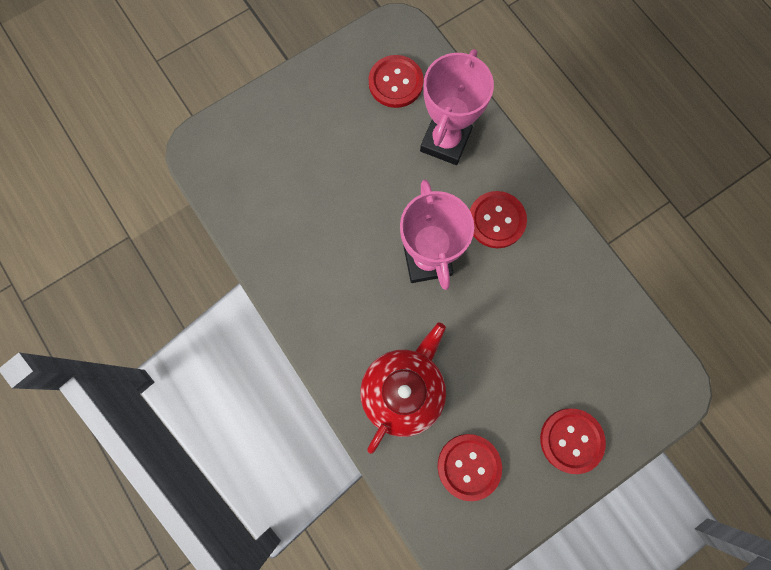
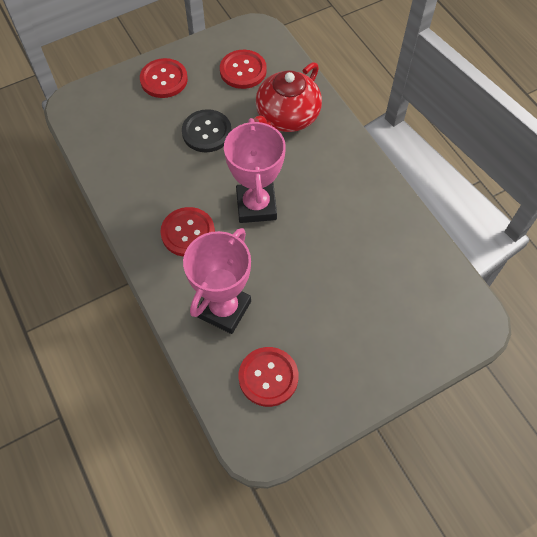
camera: 175 degrees left, 15 degrees down
(499, 357) = (206, 132): none -> black button

